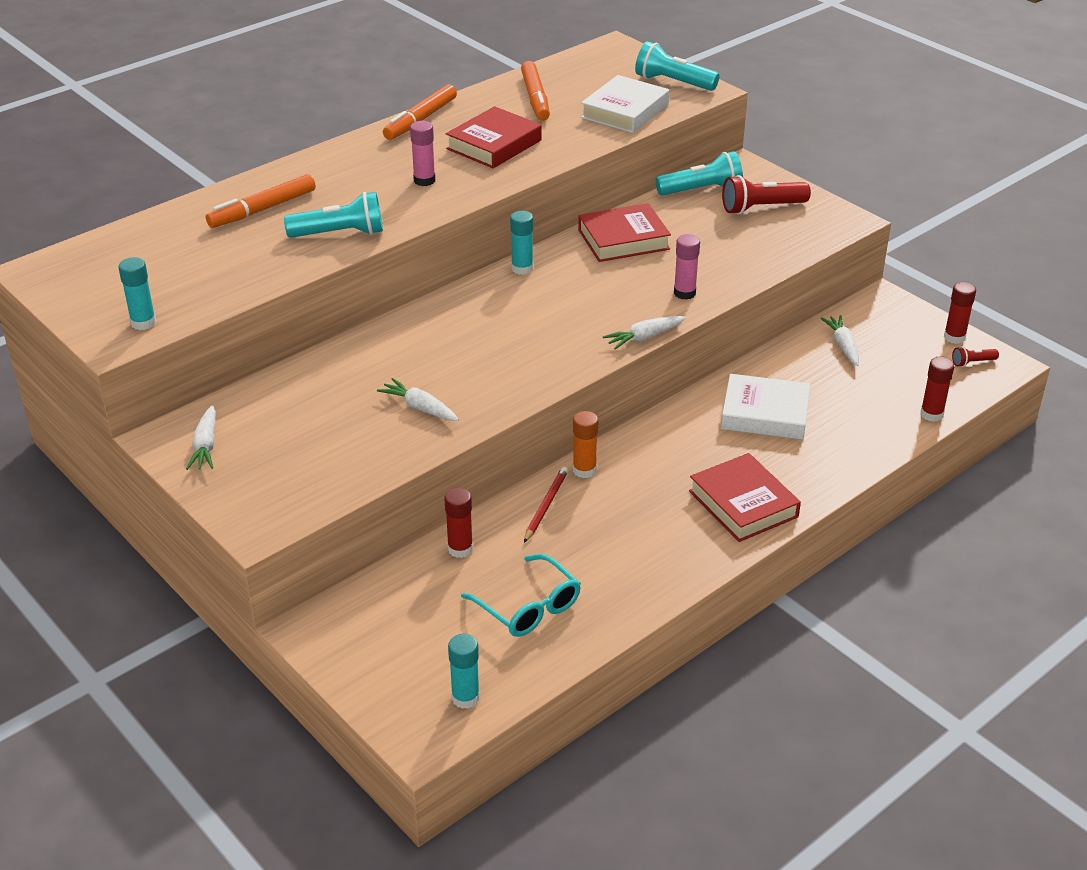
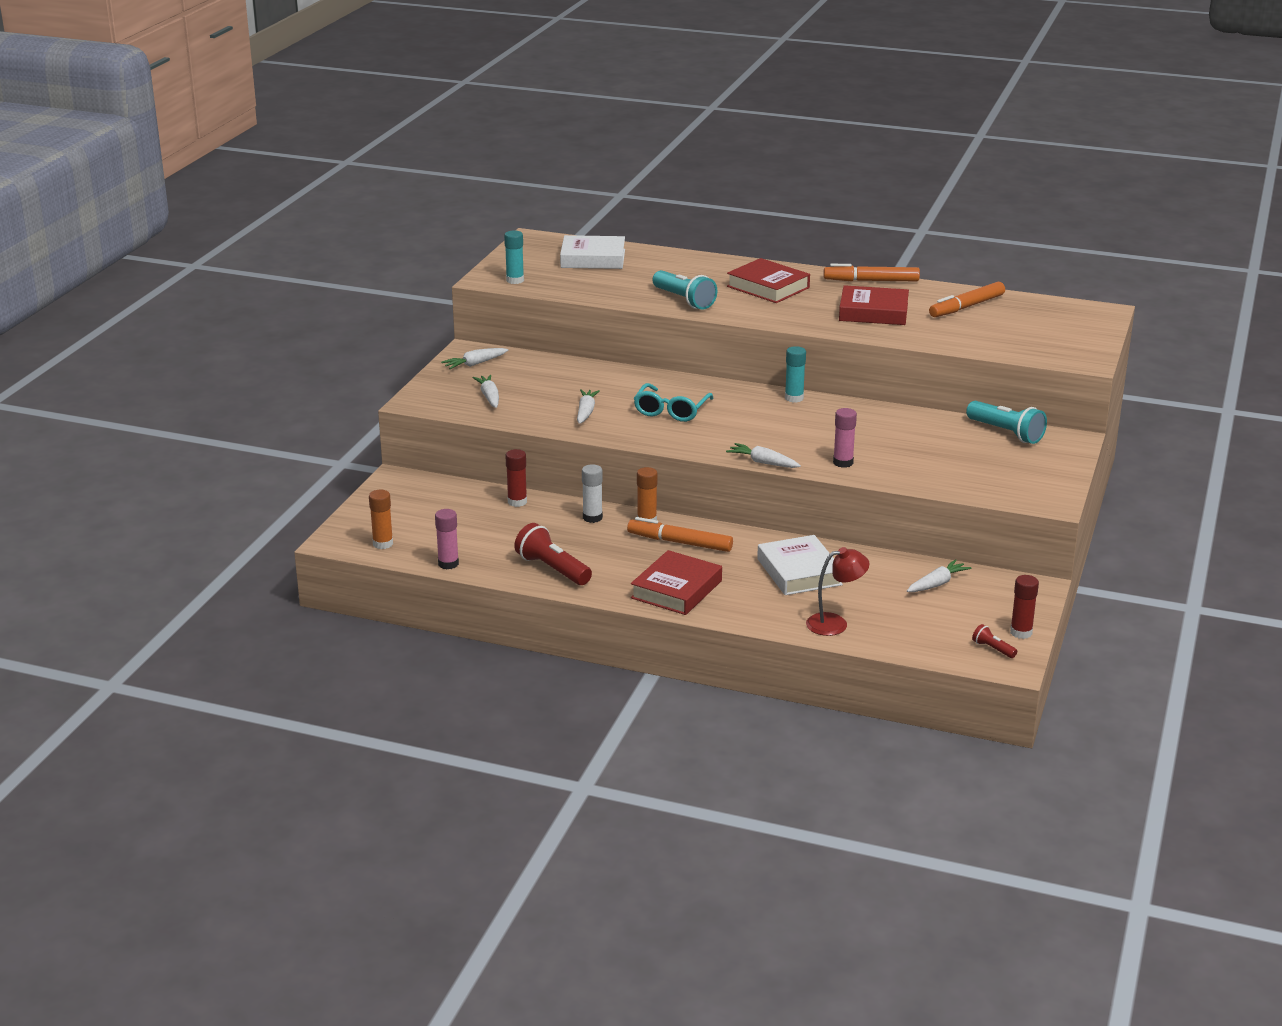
camera: 60 degrees right, 10 degrees down
(262, 209) = (681, 271): orange marker -> orange marker (680, 542)
(306, 464) = (489, 397): none -> white carrot
(424, 180) = (789, 305): pink glue stick -> pink glue stick (448, 564)
(465, 698) = (383, 544): turquoise glue stick -> orange glue stick
(529, 607) = (484, 541): turquoise glasses -> turquoise glasses (671, 411)
(545, 506) = (592, 518): red pencil -> white glue stick
(623, 239) = (886, 422): red book -> red book (768, 287)
(625, 111) = (999, 341): white book -> white book (593, 259)
(673, 82) = (1078, 346): turquoise flashlight -> none
(761, 208) = (1015, 463): red flashlight -> red flashlight (552, 569)
(875, 430) = (835, 623): none -> red lamp
(931, 414) = (889, 644): red glue stick -> none

